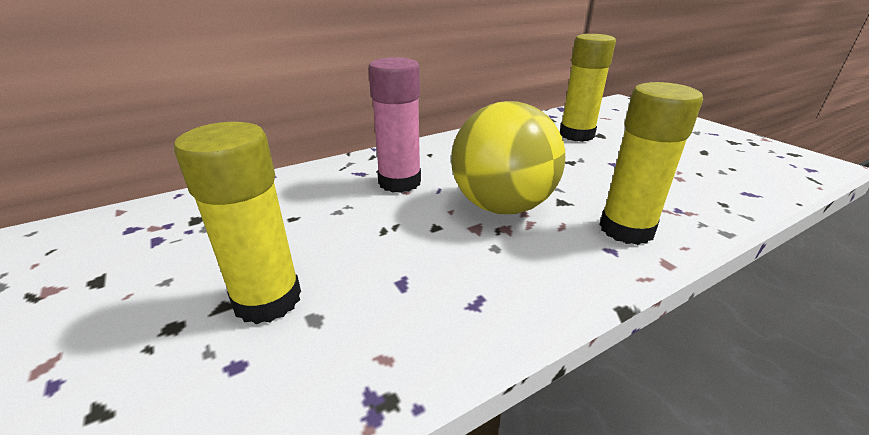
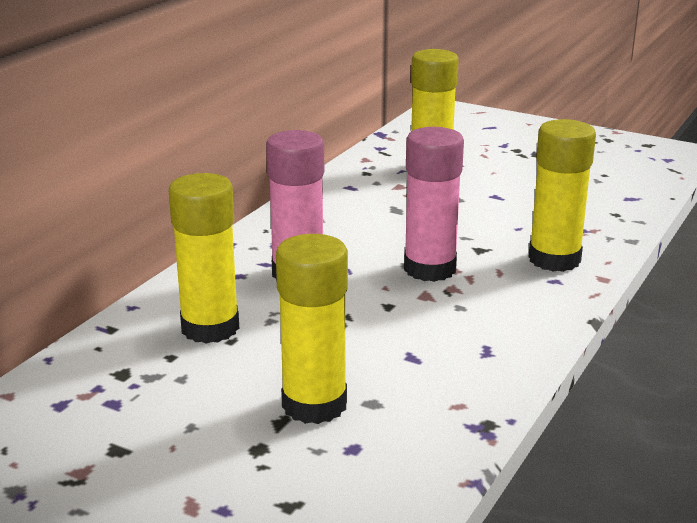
camera: 30 degrees left, 5 degrees down
(291, 204) = (210, 328): none -> yellow glue stick
(502, 206) = (430, 269): yellow ball -> pink glue stick

